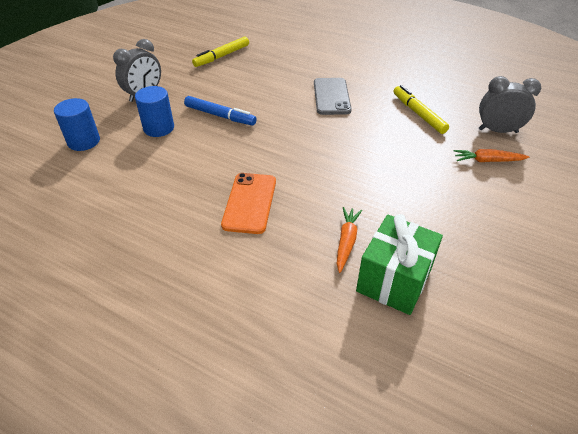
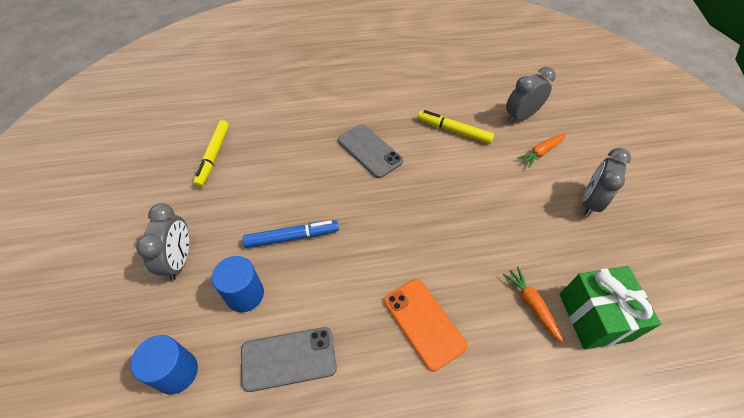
camera: 40 degrees left, 10 degrees up
(145, 170) = (288, 358): none -> grey phone
(494, 213) = (590, 202): none -> grey clock

